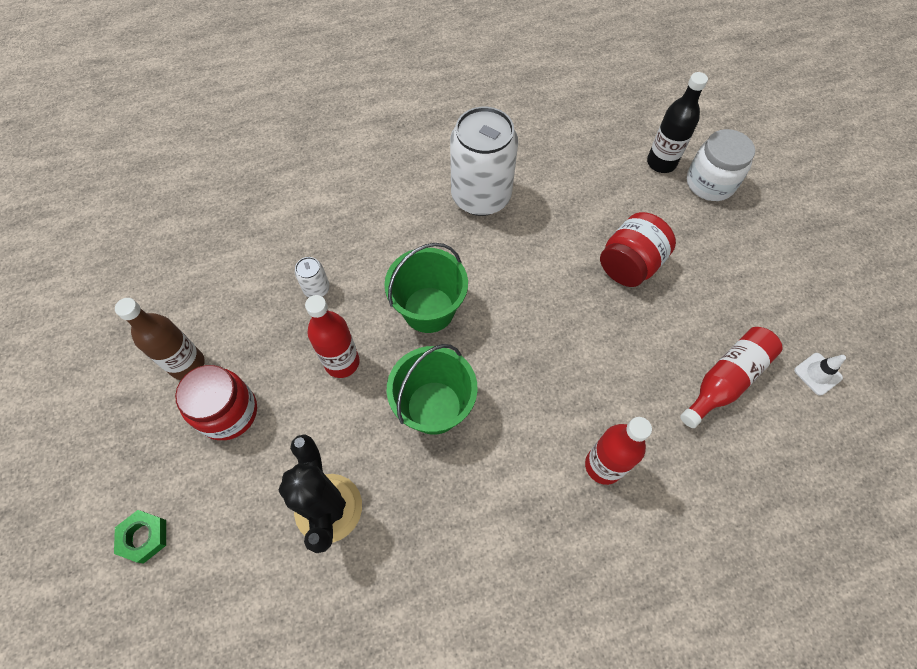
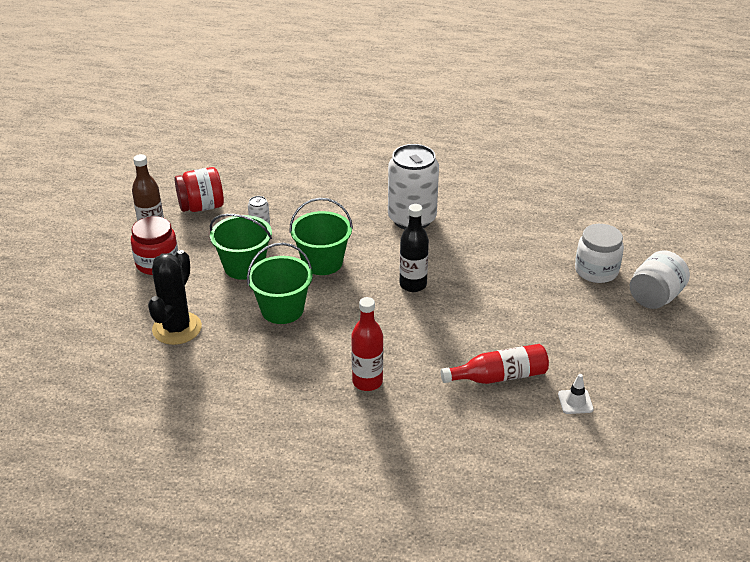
camera: 30 degrees right, 25 degrees down
(144, 537) = (66, 298): green nut -> none
(342, 362) = (244, 266): red bottle -> green bucket
(629, 265) = (487, 291): red jar -> red jar (201, 207)
(661, 163) = (567, 246): black bottle -> black bottle (413, 285)
(785, 192) = (655, 297): none -> white jar

